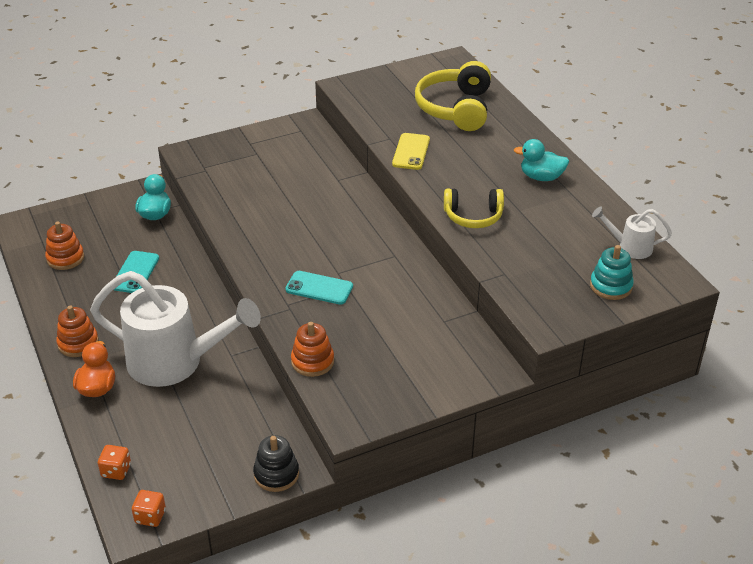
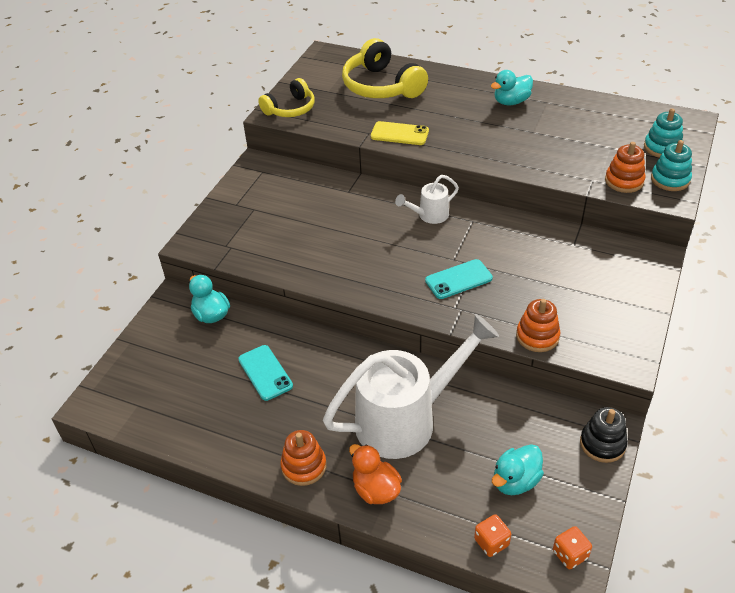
camera: 40 degrees left, 5 degrees up
(65, 258) = (183, 404): orange stacking toy -> orange stacking toy (624, 181)
(184, 450) = (515, 481): none -> turquoise duck
(411, 152) = (399, 134): yellow phone -> yellow phone turned 45 degrees counterclockwise
(473, 216) = (512, 154): yellow headphones -> yellow headphones (290, 109)
(572, 313) = (670, 179): none -> turquoise stacking toy
(630, 247) = (632, 116): white watering can -> white watering can (429, 215)

